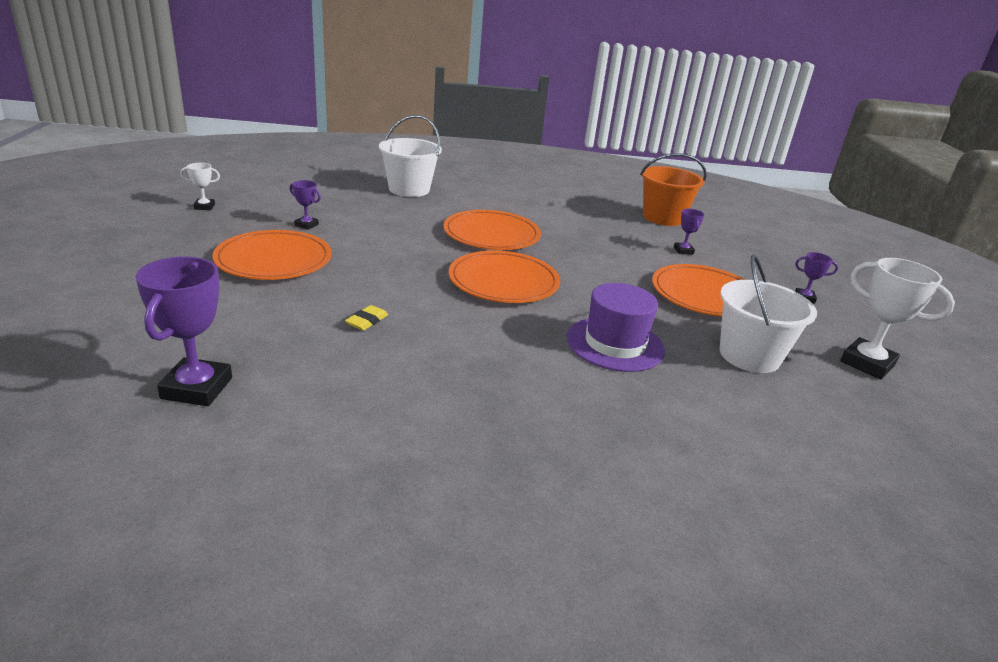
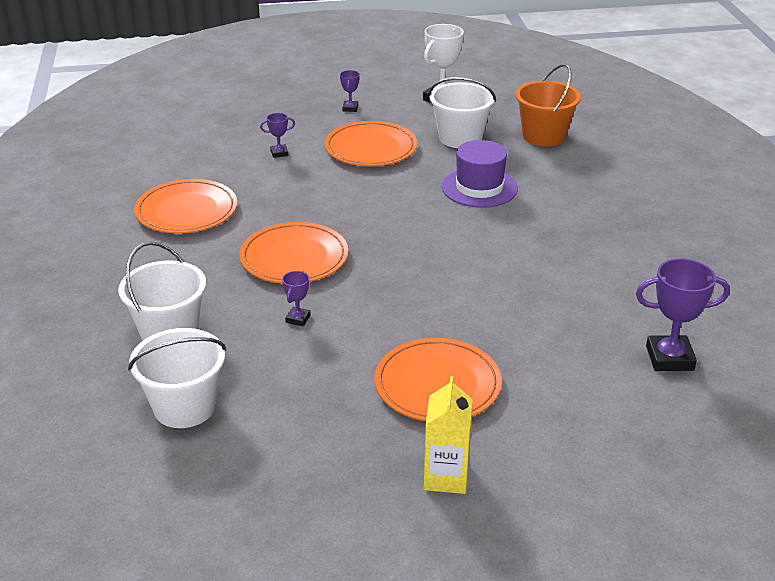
camera: 95 degrees left, 5 degrees up
(165, 245) = (446, 477): none -> yellow carton
(204, 207) = (313, 491): white trophy -> none
(306, 225) = (331, 387): purple trophy -> purple trophy (298, 319)
(324, 186) = (184, 407): none -> white bucket
(367, 321) = (521, 301): yellow eraser -> none
(503, 281) = (403, 242): orange plate -> orange plate (186, 211)
(663, 218) = (193, 160): orange bucket -> orange bucket (544, 136)

